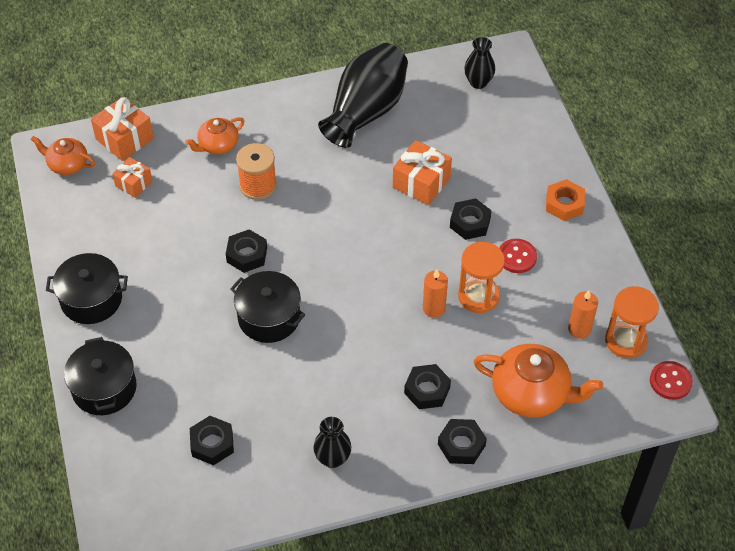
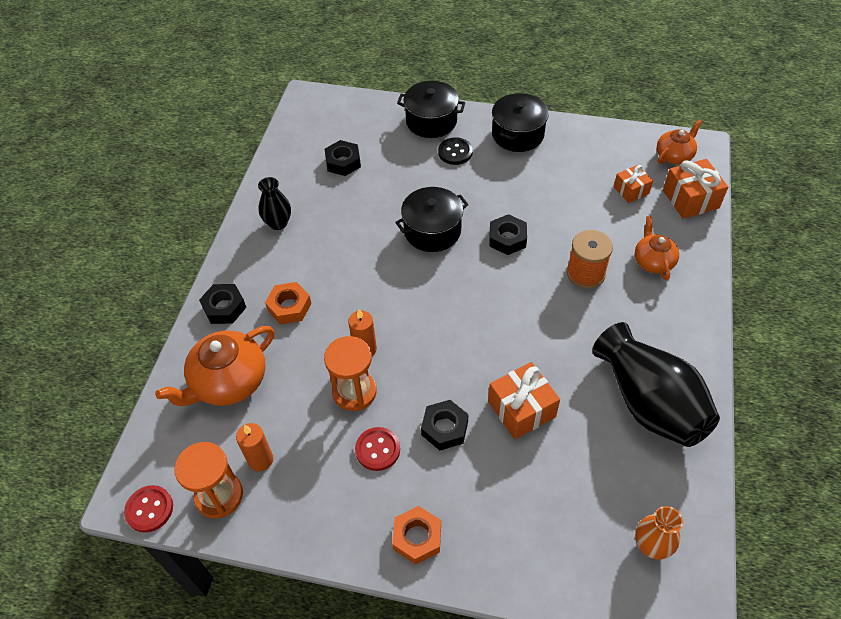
camera: 120 degrees right, 0 degrees up
(146, 344) = (455, 152): none -> black button
(427, 390) = (289, 307): black nut -> orange nut
(478, 82) = (651, 545): black vase -> orange vase

